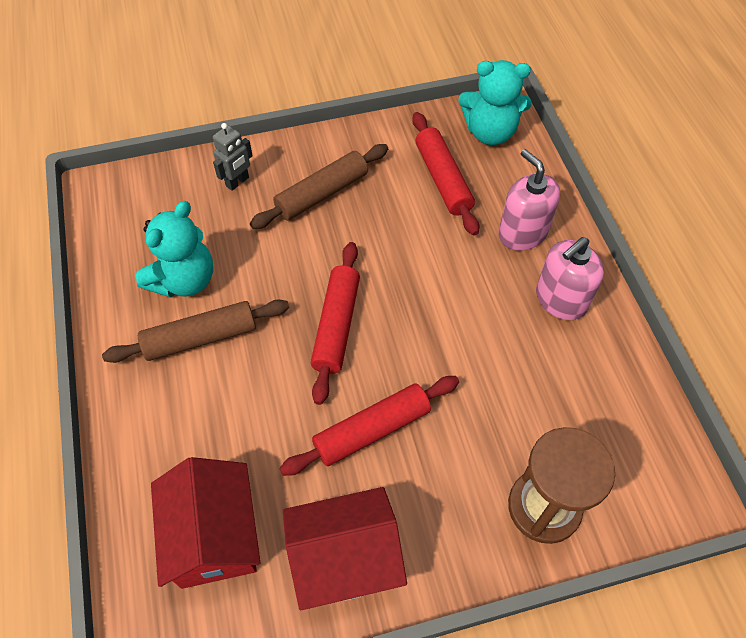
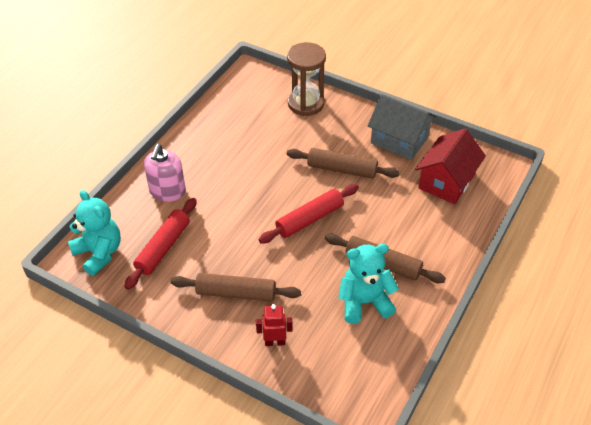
camera: 135 degrees left, 10 degrees down
(237, 182) = (275, 342): grey robot -> red robot
(345, 558) = (399, 140): red house -> grey house
(372, 430) = (342, 169): red rolling pin -> brown rolling pin
(560, 300) = (196, 154): pink soap dispenser -> none

